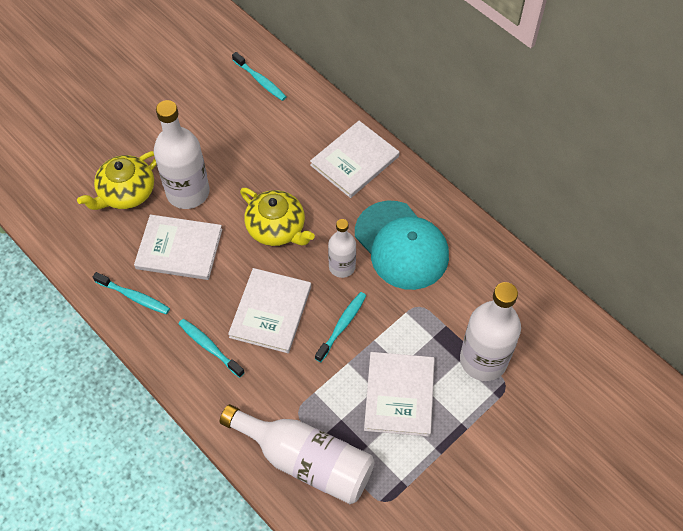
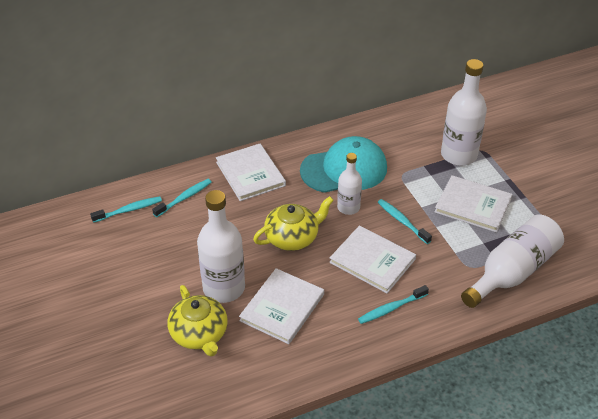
camera: 70 degrees left, 15 degrees down
(134, 297) = (318, 351): turquoise toothbrush -> turquoise toothbrush (184, 198)

